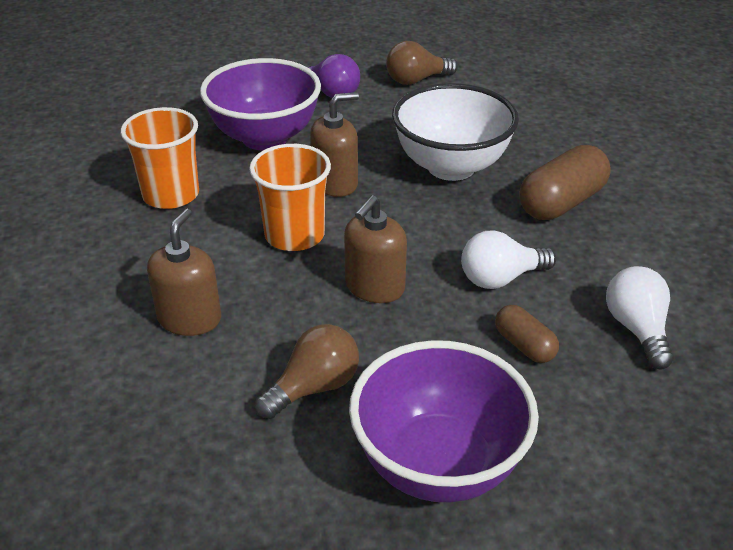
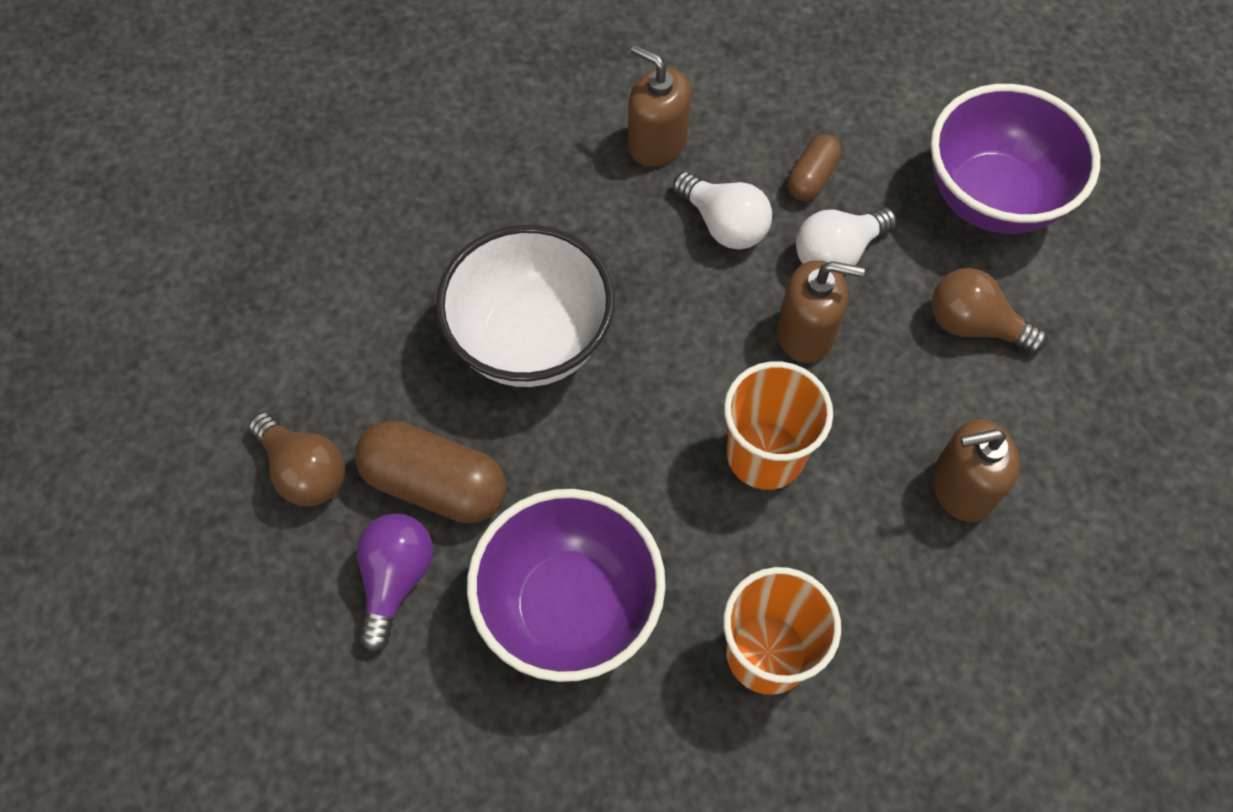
camera: 115 degrees left, 25 degrees up
(335, 183) = (635, 459): brown soap dispenser -> brown soap dispenser (657, 142)
(561, 203) = (553, 205): brown capsule -> brown capsule (435, 484)
(637, 329) = (735, 98): white light bulb -> white light bulb (837, 253)

